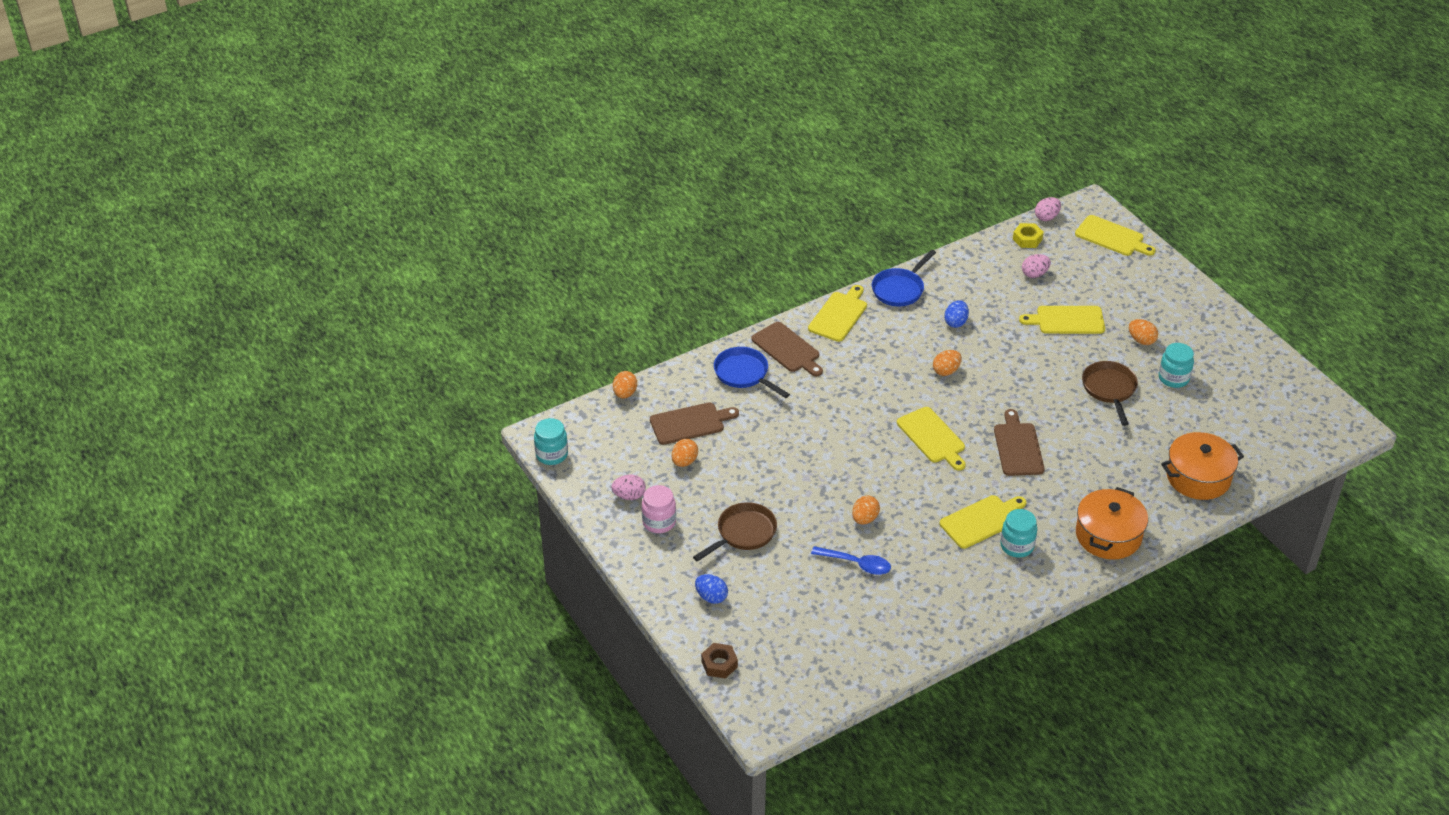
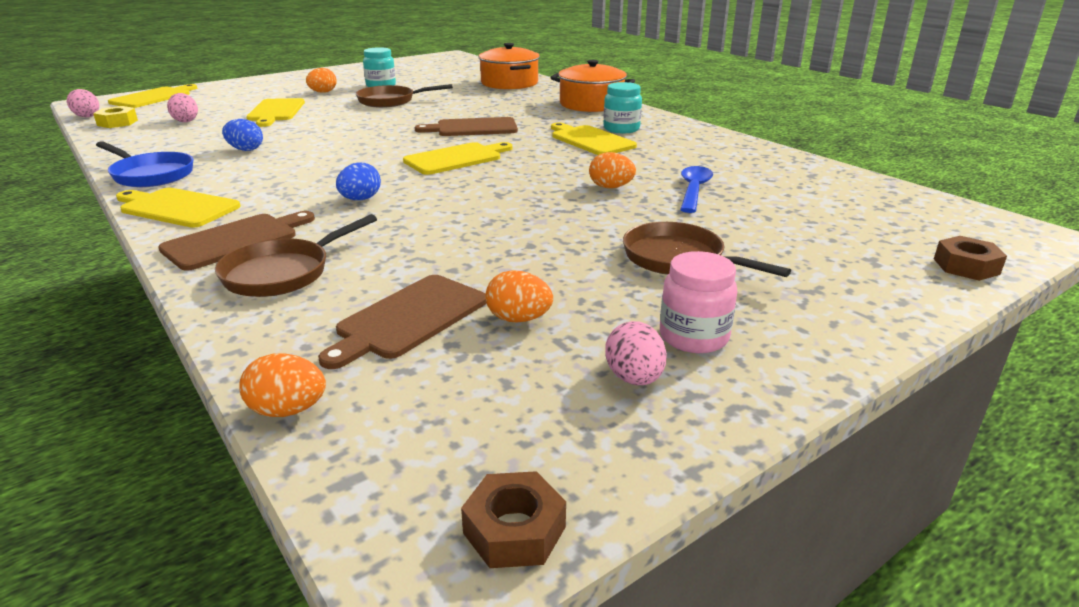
camera: 95 degrees left, 15 degrees down
(552, 454) = (514, 530): turquoise jar -> brown nut
(690, 423) = (408, 319): brown cutting board -> brown cutting board turned 120 degrees counterclockwise
(711, 597) = (837, 278): blue egg -> blue egg (360, 199)
(744, 374) = (283, 273): blue pan -> brown pan
(946, 371) = (336, 153): orange egg -> none

